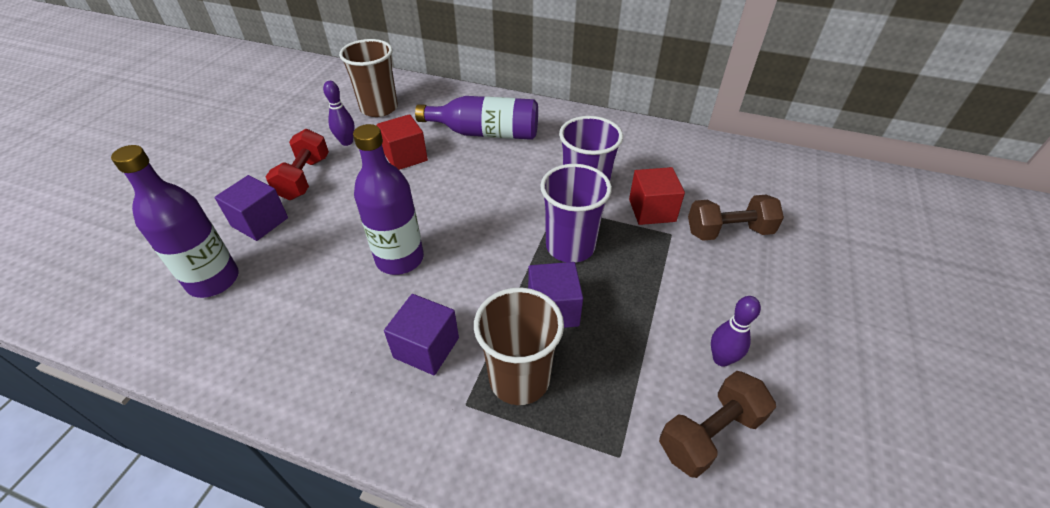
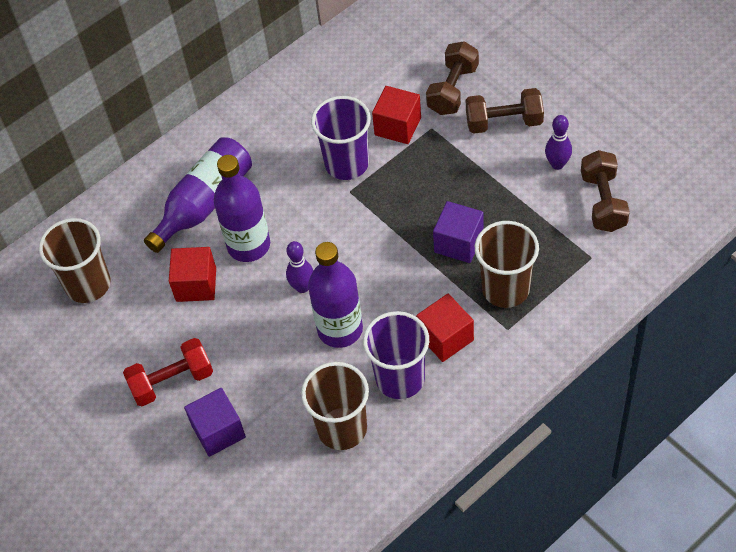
camera: 55 degrees left, 10 degrees up
(213, 280) = (278, 478): purple bottle -> purple bottle (248, 245)
(282, 305) = (342, 428): none -> brown cup
(304, 178) = (172, 381): red dumbbell -> red dumbbell turned 60 degrees counterclockwise
(347, 142) = (133, 330): purple bowling pin -> purple bowling pin (302, 287)
(426, 347) = (445, 338): purple cube -> red cube
(570, 246) = (402, 202): purple cup -> purple cup (400, 378)
(730, 287) = (504, 122): none -> brown dumbbell

